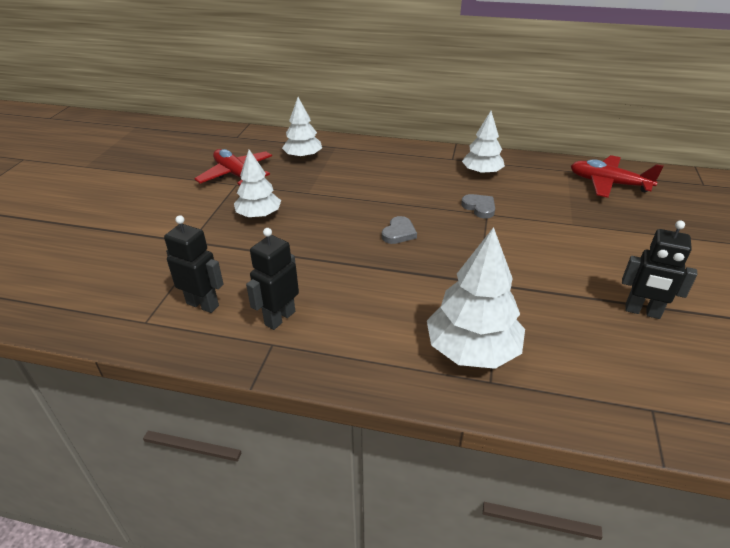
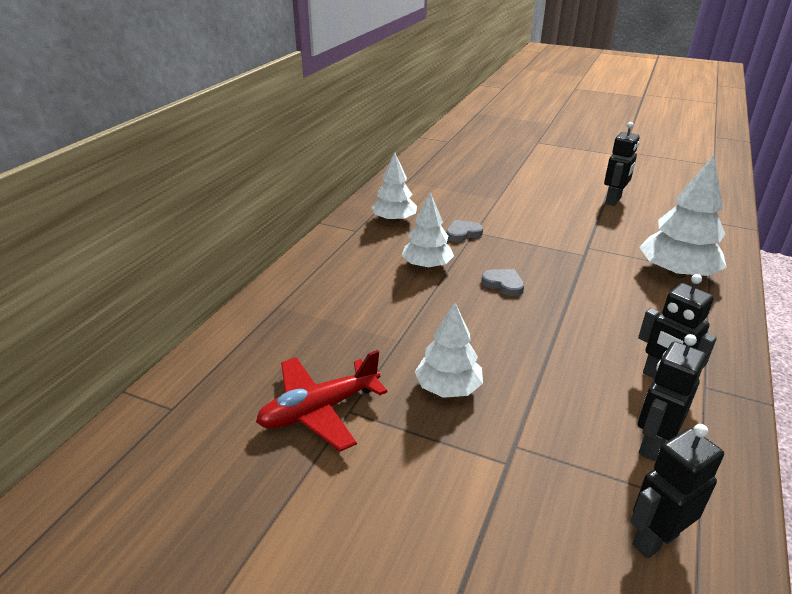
camera: 80 degrees left, 5 degrees down
(122, 298) = (654, 539): none -> black robot
(303, 157) = (292, 337): white tree -> white tree (427, 266)
(608, 183) = (436, 171): red plane -> none

